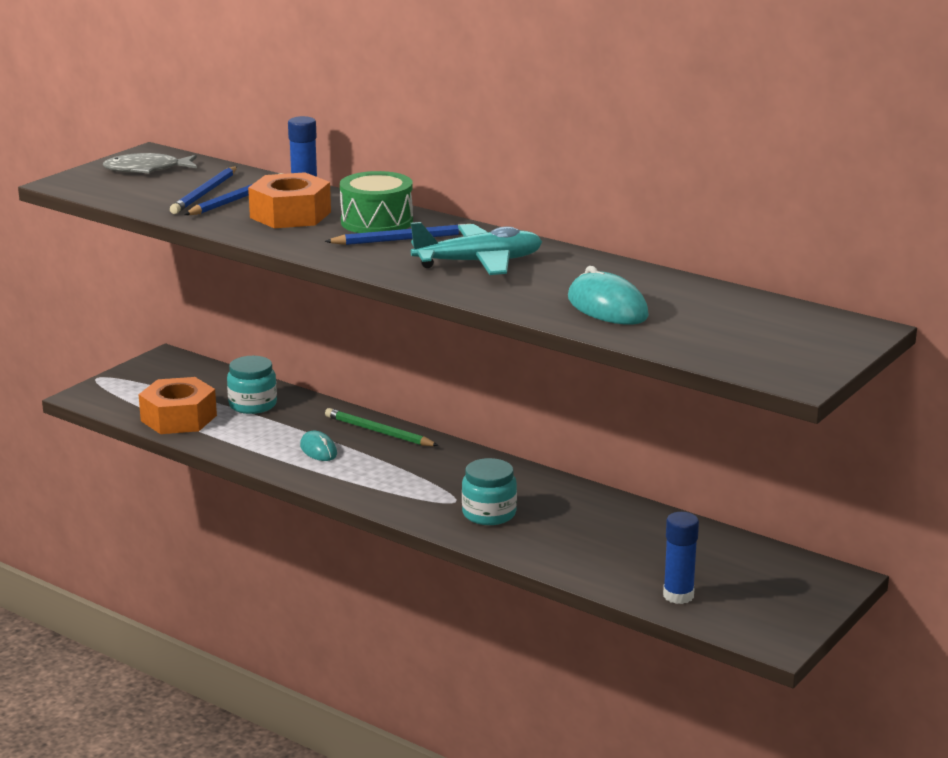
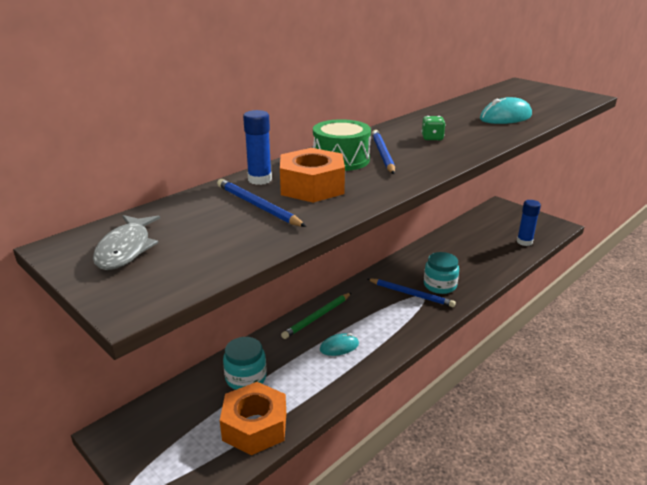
camera: 80 degrees left, 5 degrees up
(205, 193) = (231, 220): blue pencil -> blue pencil (411, 294)
(479, 263) = (432, 138): turquoise plane -> green dice

